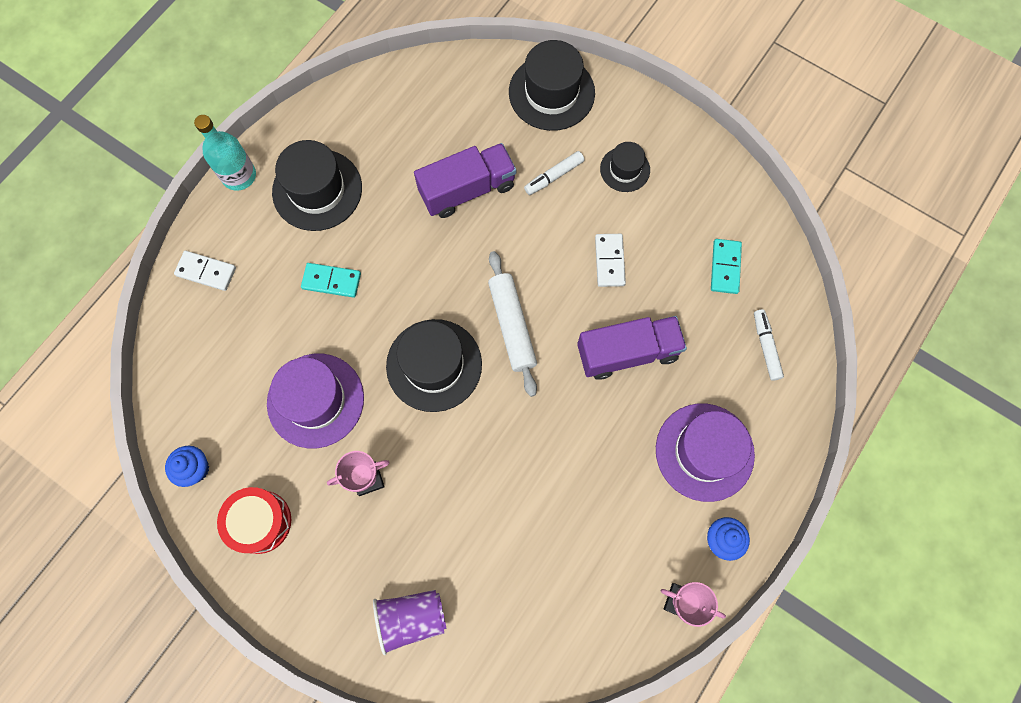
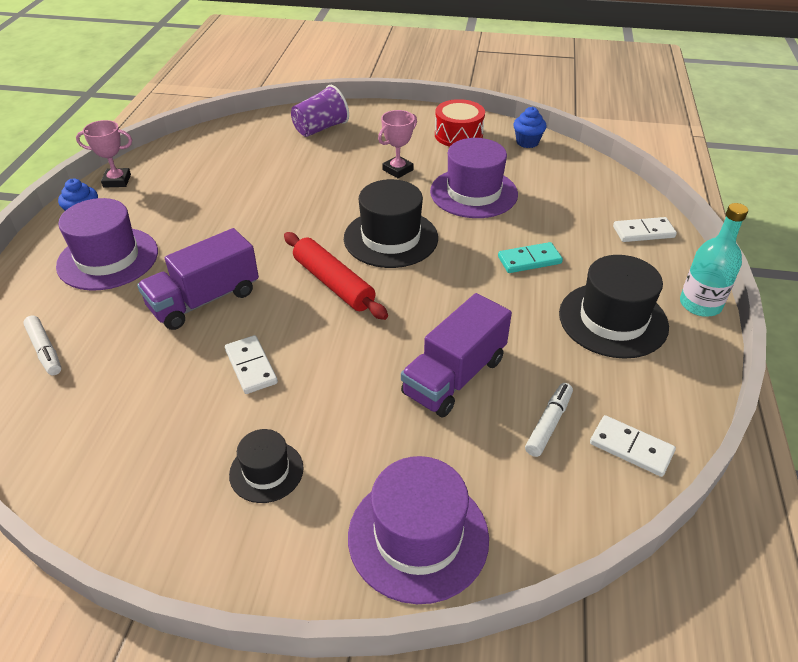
camera: 155 degrees right, 30 degrees down
(391, 91) = (631, 448): none -> white domino
(512, 326) = (333, 283): white rolling pin -> red rolling pin
(551, 92) = (418, 536): black hat -> purple hat
(553, 176) = (358, 428): white marker -> white marker (549, 424)
(725, 267) = (102, 407): turquoise domino -> none

